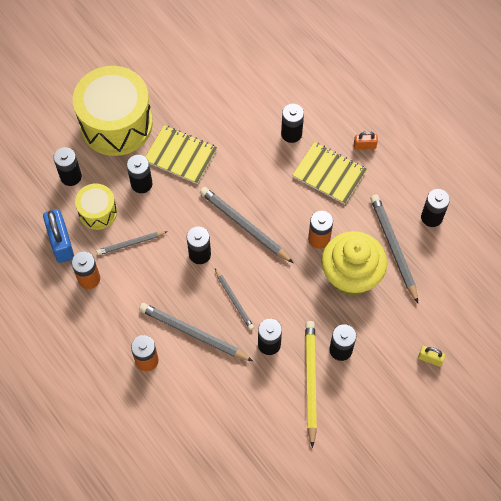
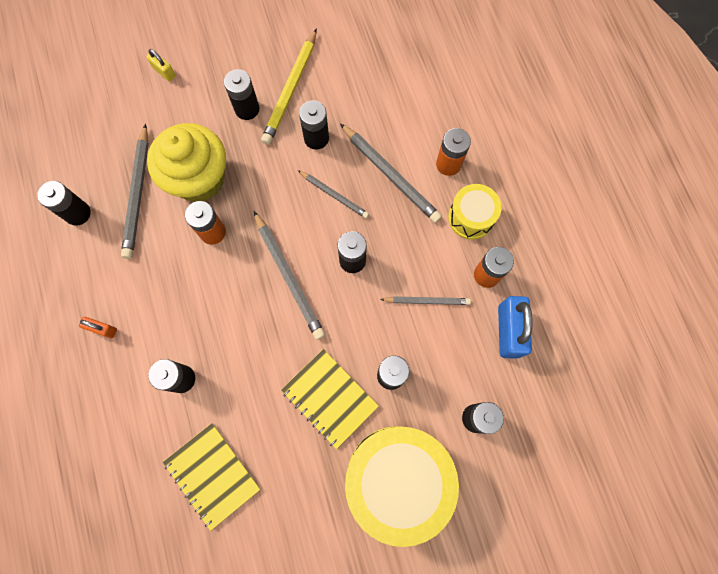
camera: 160 degrees left, 10 degrees up
(98, 212) = (455, 356): yellow drum -> yellow drum (471, 217)
(234, 300) = (334, 195): grey pencil -> grey pencil turned 135 degrees clockwise
(329, 174) = (163, 307): yellow notebook -> yellow notebook (212, 475)

